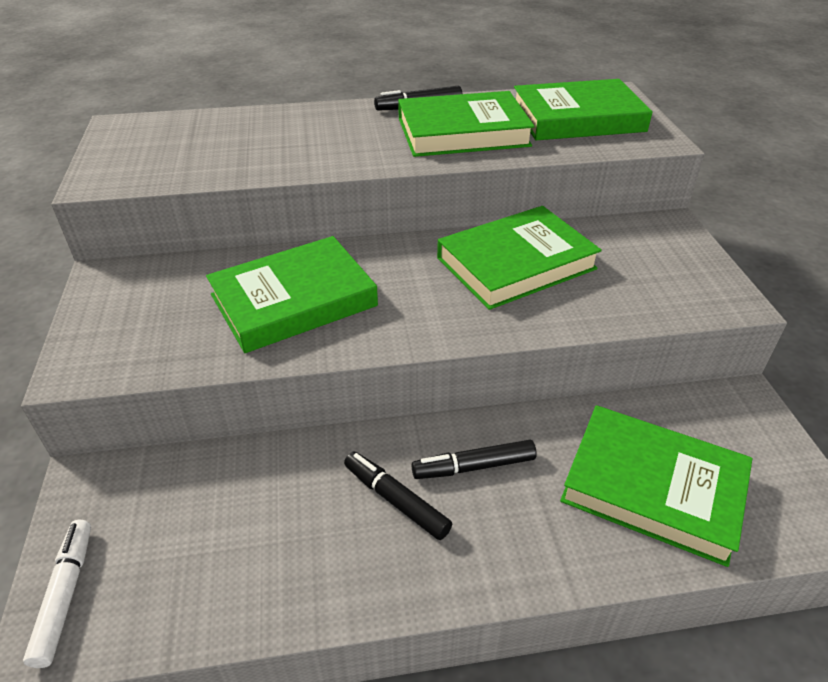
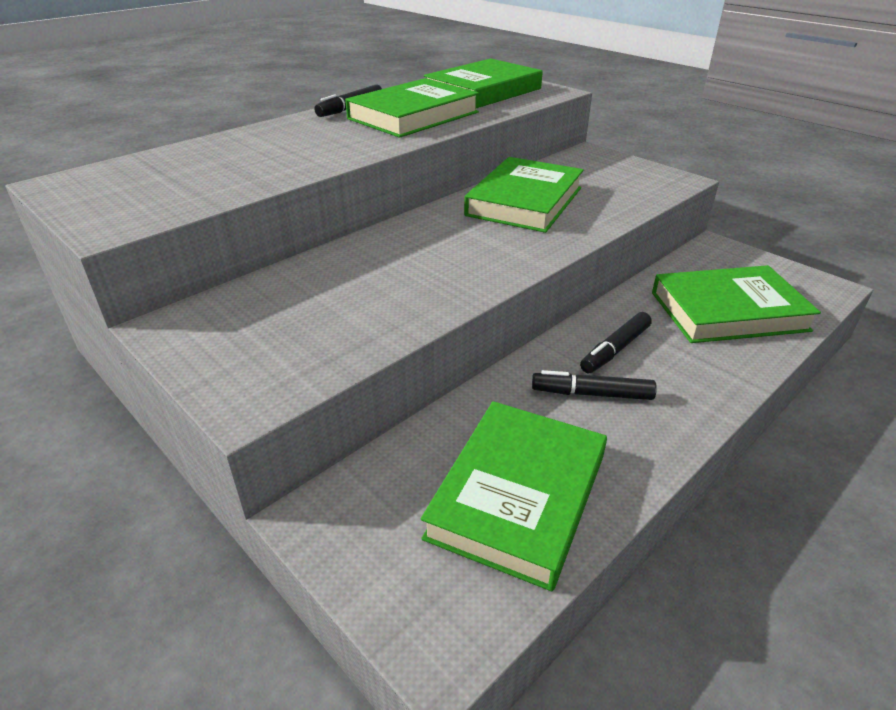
camera: 35 degrees left, 5 degrees down
(65, 595) = (413, 606): white marker -> none
(294, 300) = (389, 278): green book -> green book (518, 496)

